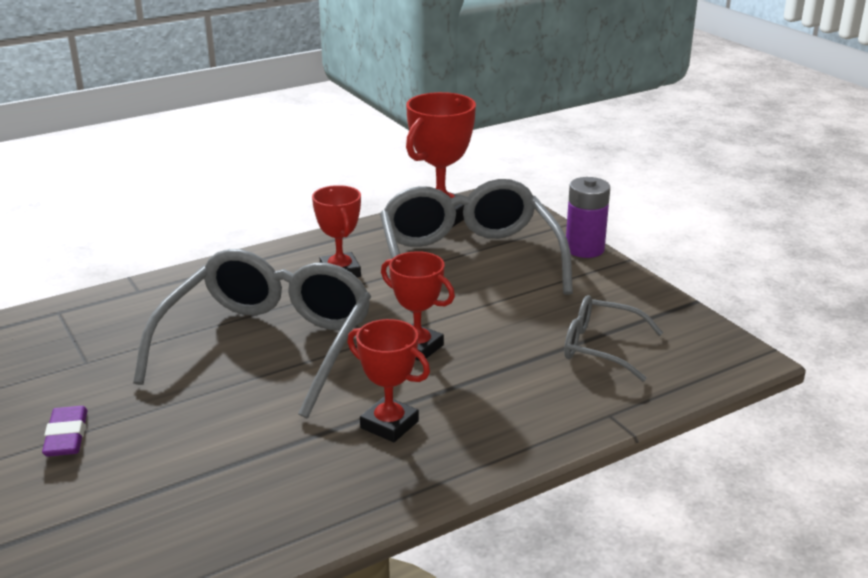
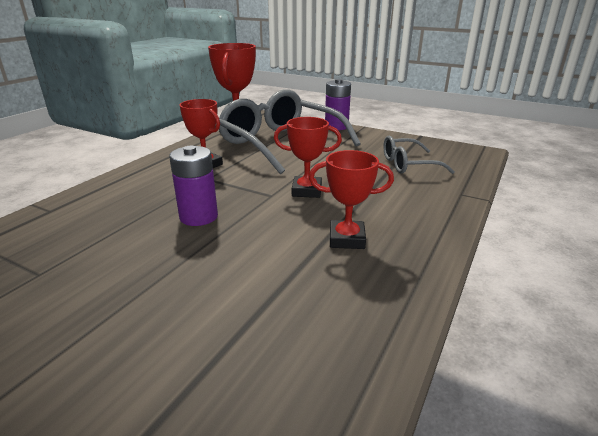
camera: 30 degrees left, 0 degrees up
(67, 436) = (67, 346): purple eraser -> none
(268, 344) = (198, 216): grey glasses -> purple battery

